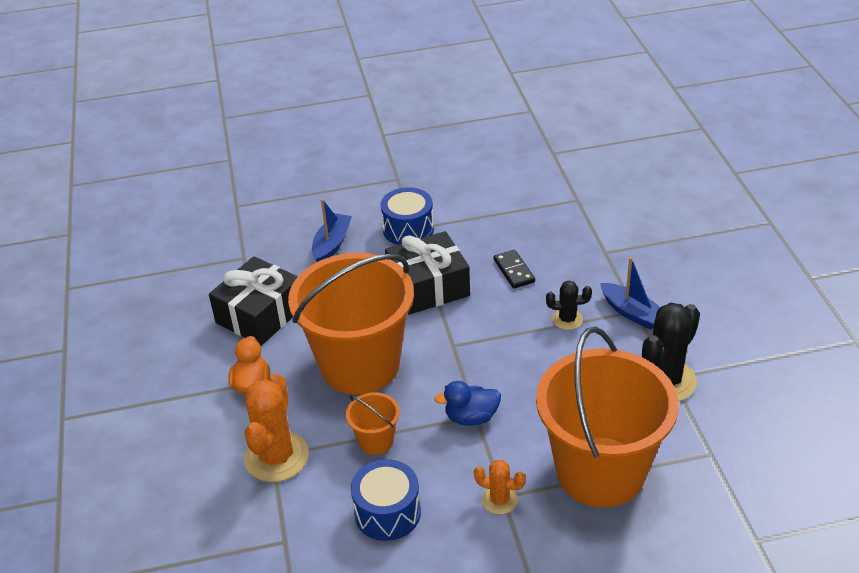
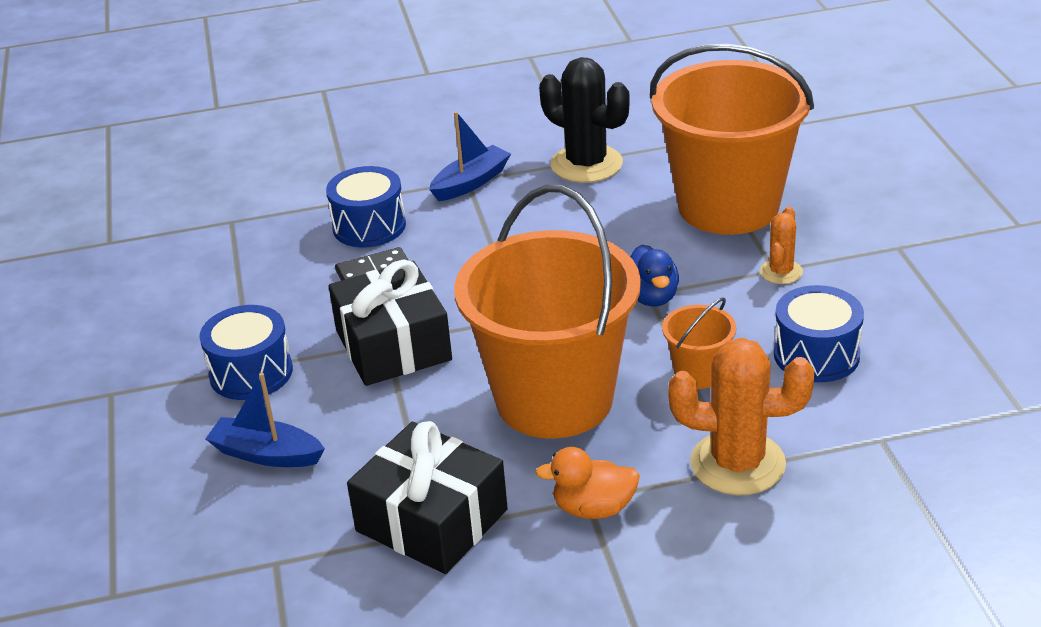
camera: 90 degrees left, 5 degrees down
(567, 319) = (477, 228): black cactus -> none
(570, 264) = (369, 226): none -> blue drum

